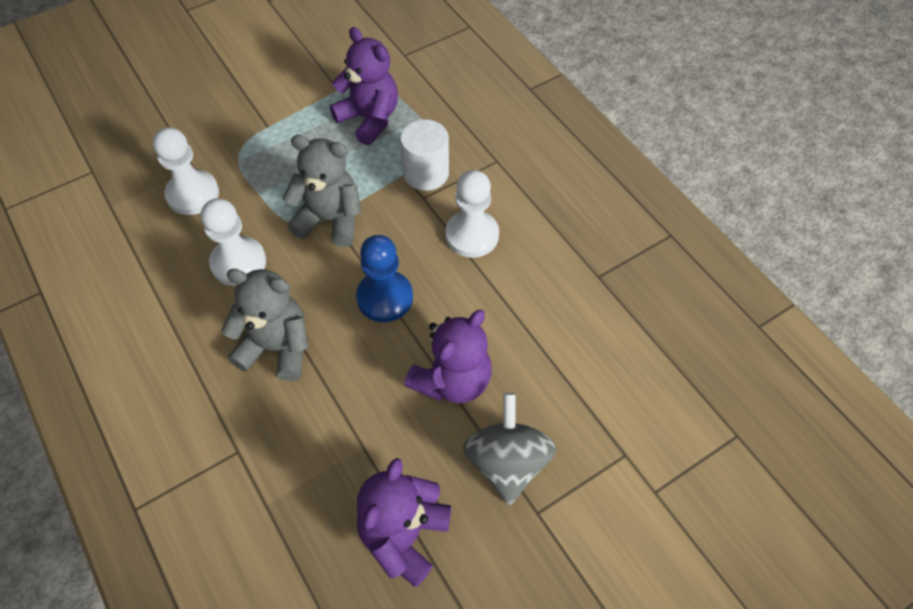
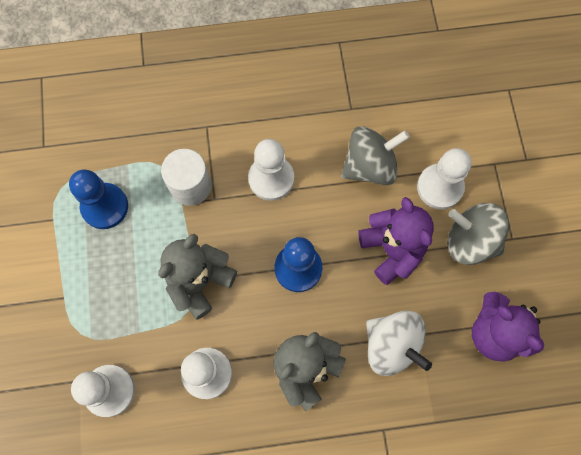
camera: 65 degrees left, 15 degrees up
(338, 423) = (391, 345): none -> white spinning top
(369, 119) = (105, 207): purple teddy bear -> blue pawn
(540, 320) = (370, 166): none -> grey spinning top
(557, 403) = (440, 187): none -> white pawn

